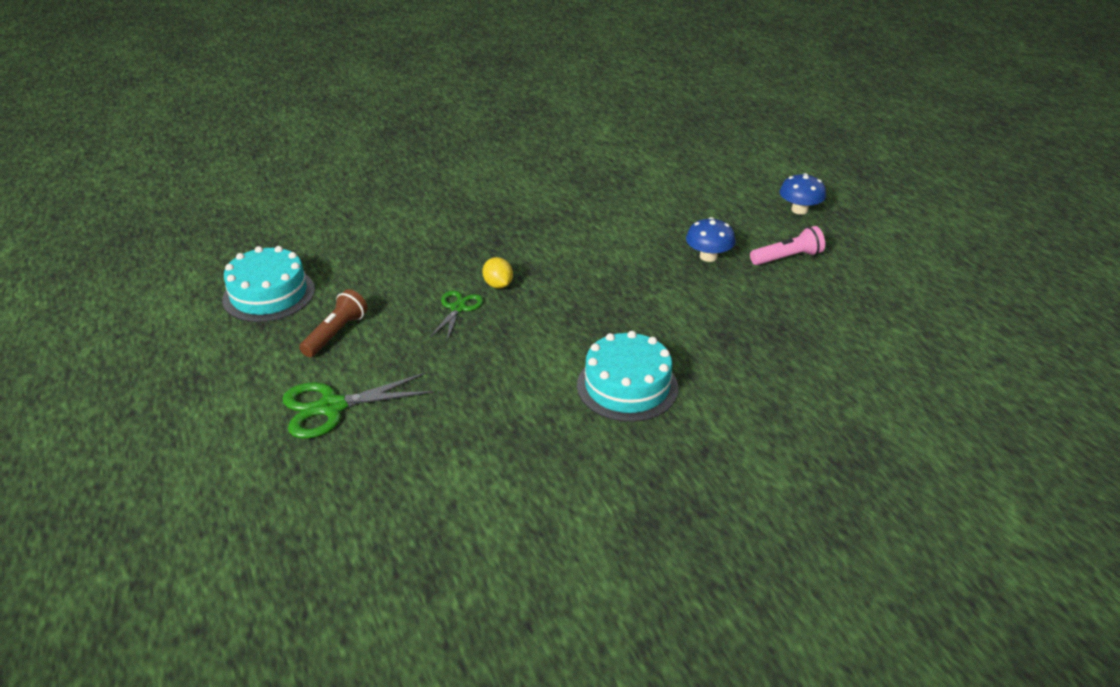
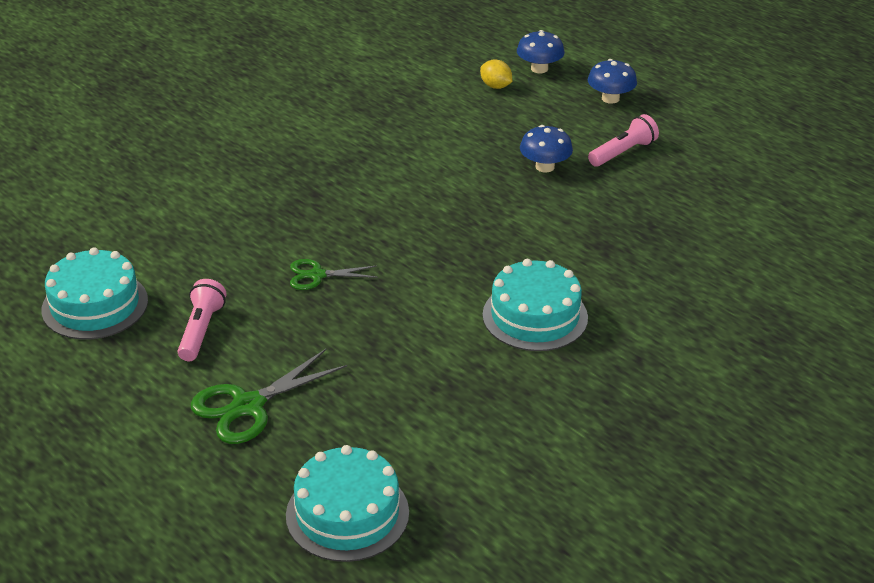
camera: 20 degrees left, 0 degrees up
(336, 333) = (201, 330): brown flashlight -> pink flashlight
(352, 529) = (347, 514): none -> turquoise cake
(458, 308) = (317, 275): green scissors -> green scissors turned 90 degrees counterclockwise
(498, 285) = (345, 241): yellow lemon -> yellow lemon (495, 86)
(747, 175) = (539, 69): none -> blue mushroom

